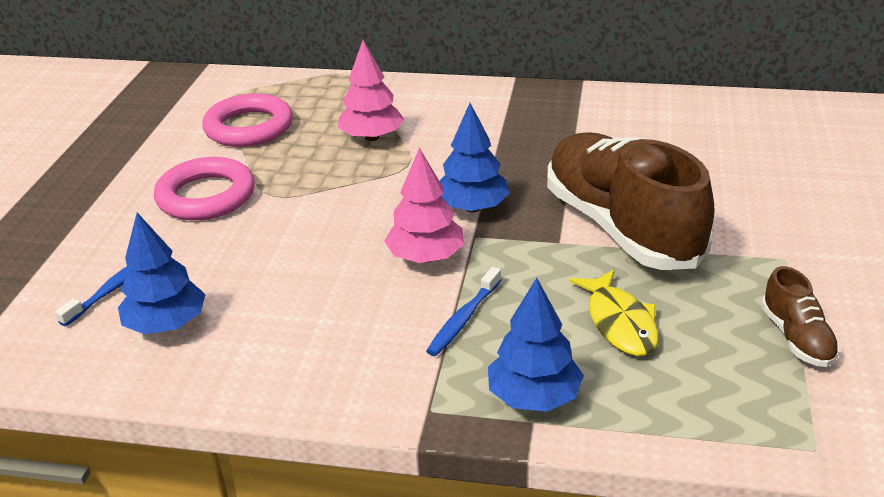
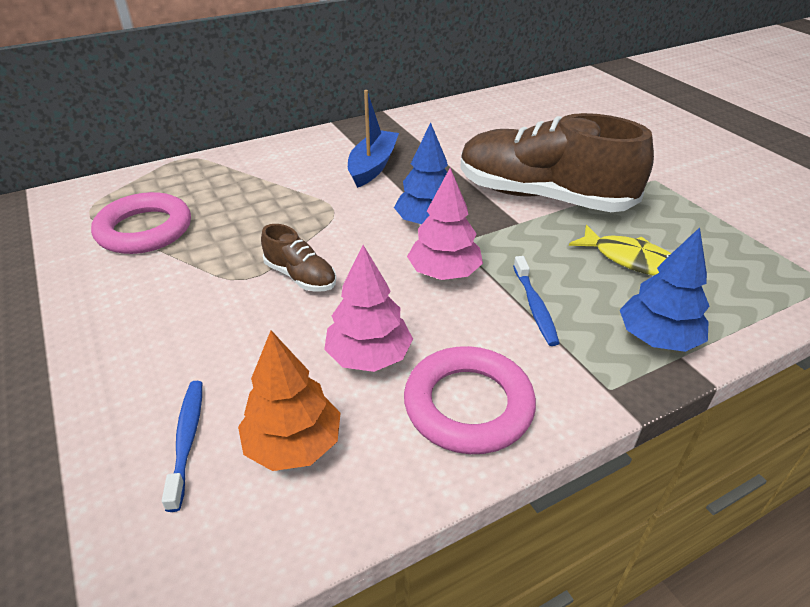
camera: 40 degrees left, 5 degrees up
(167, 324) = (293, 444): blue tree -> orange tree
(206, 196) = (177, 305): pink ring -> pink ring (468, 405)
(372, 137) = (275, 199): pink tree -> pink tree (369, 356)
(494, 136) = (373, 166): none -> blue boat
(797, 338) = (728, 223): brown shoe -> brown shoe (300, 277)

